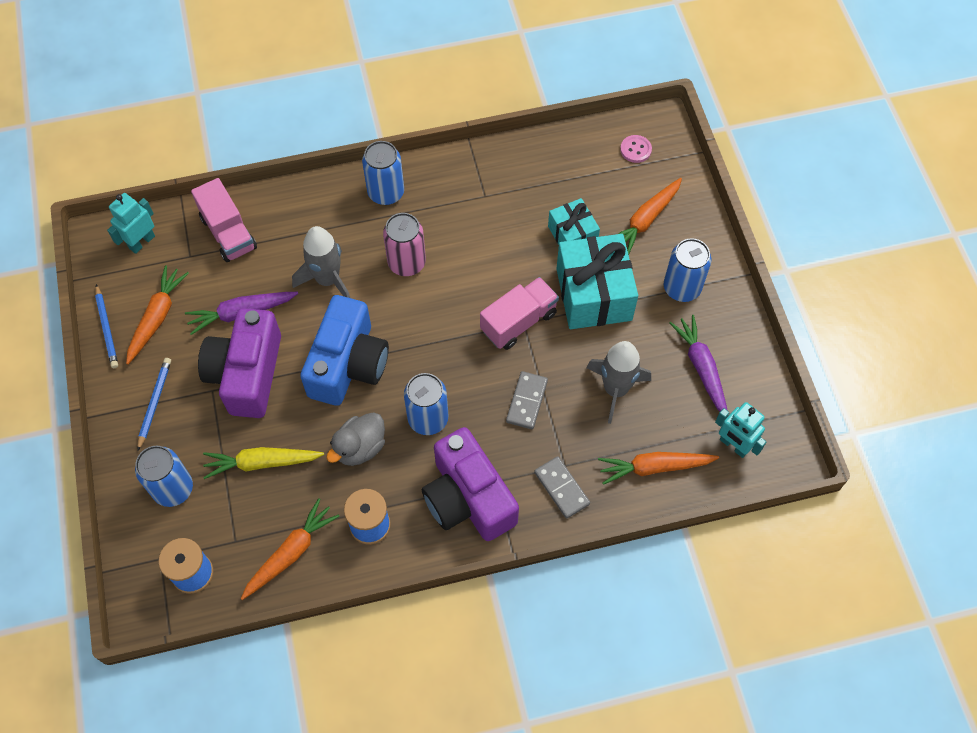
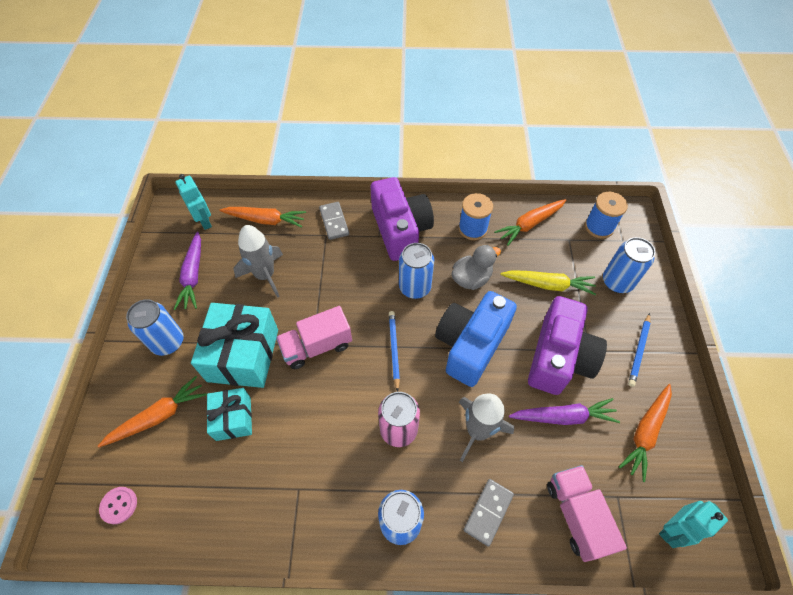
camera: 165 degrees left, 5 degrees down
(107, 328) = (694, 433): blue pencil -> blue pencil (394, 349)
(527, 401) = (335, 282): grey domino -> grey domino (488, 512)

